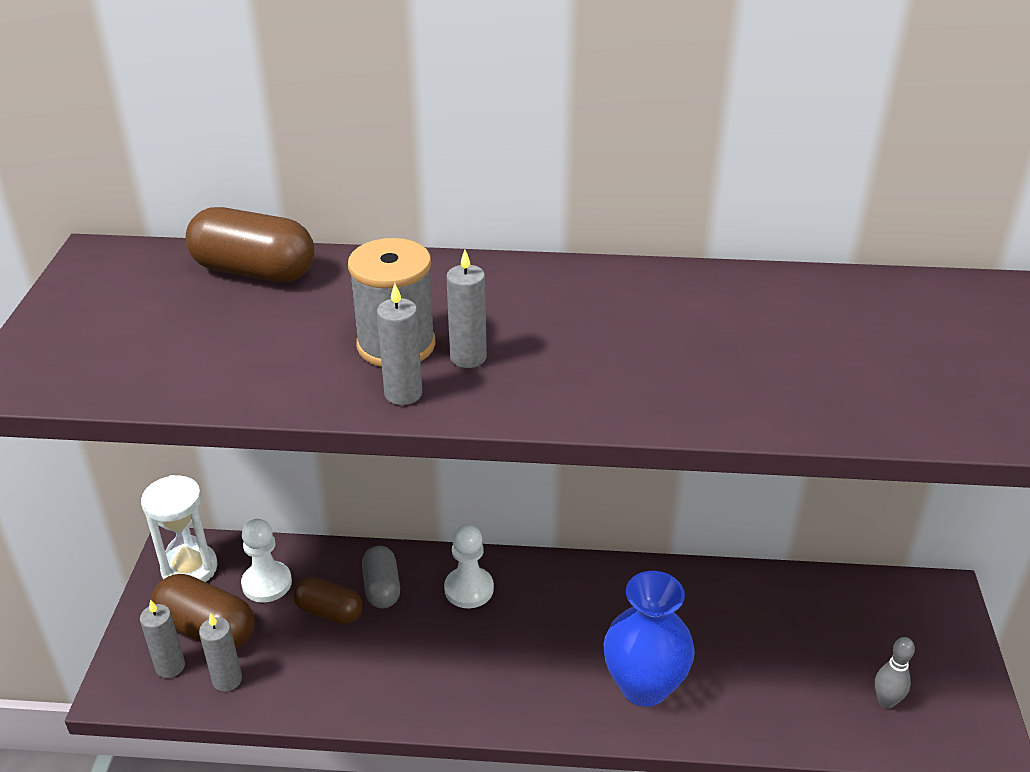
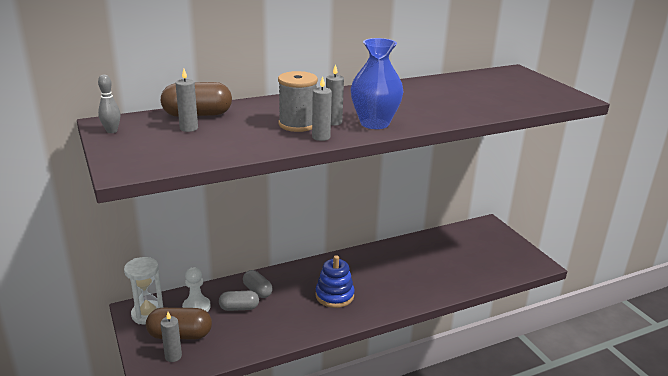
camera: 30 degrees left, 10 degrees down
(227, 680) = (209, 351): grey candle -> grey candle (189, 128)
(329, 611) = (239, 308): brown capsule -> grey capsule
(469, 589) = (299, 279): white pawn -> none
(503, 650) = (334, 295): none -> blue stacking toy
(644, 686) = (404, 288): blue vase -> blue vase (374, 123)
(886, 701) = (497, 263): grey bowling pin -> grey bowling pin (112, 131)

